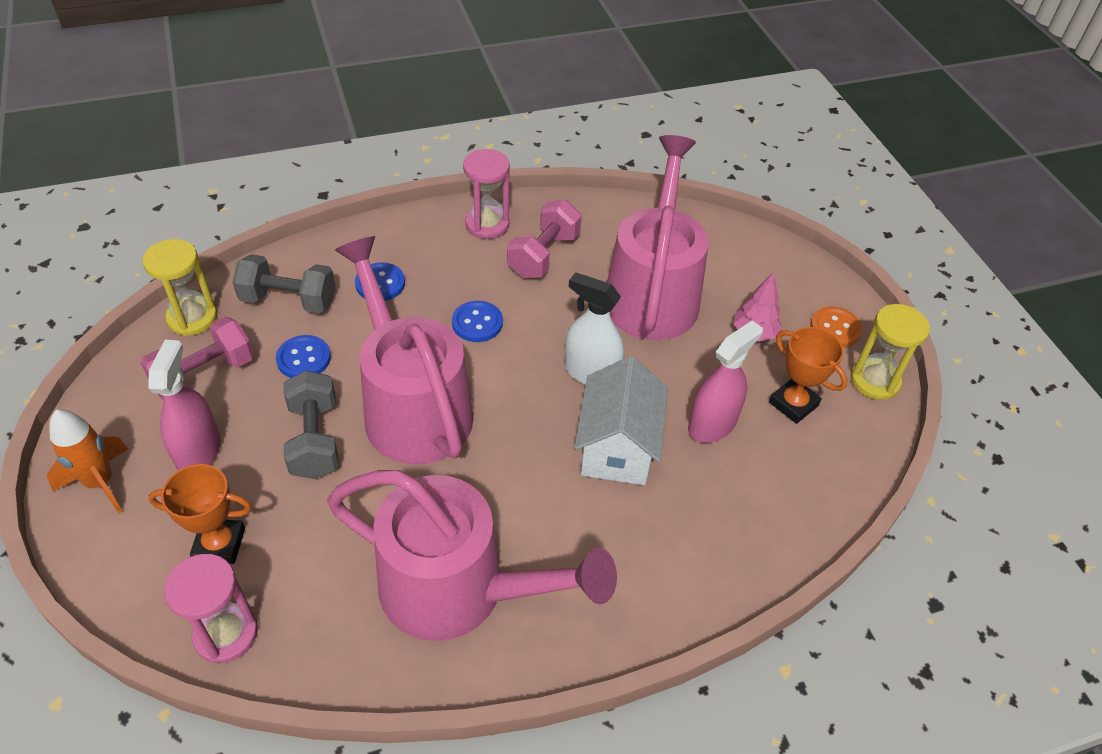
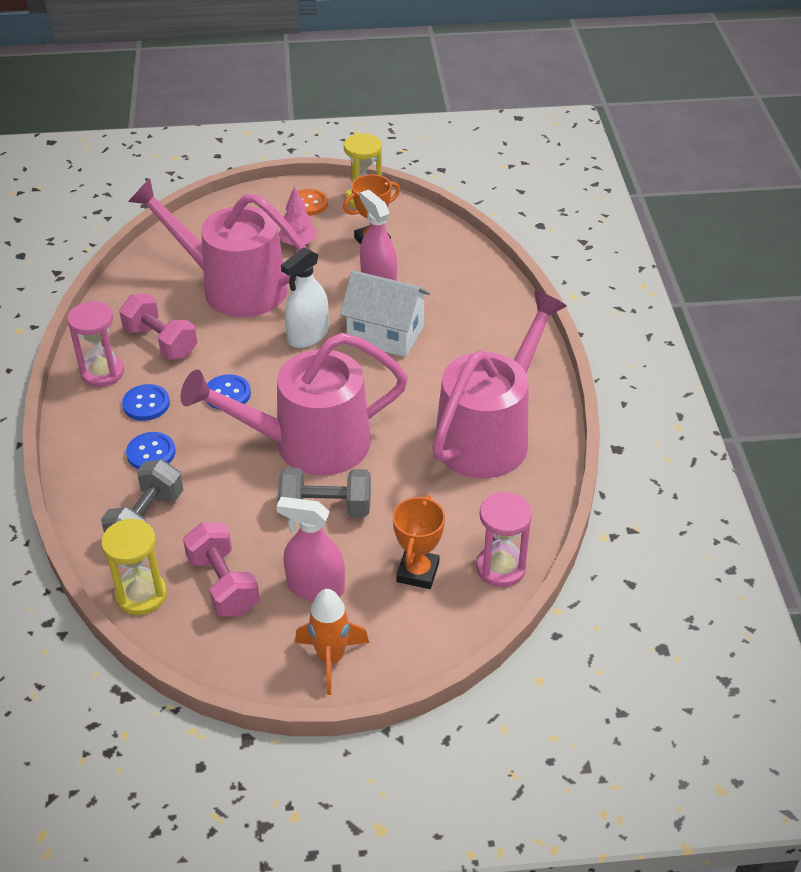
camera: 75 degrees left, 5 degrees down
(303, 359) = (228, 512): blue button -> blue button (146, 404)

